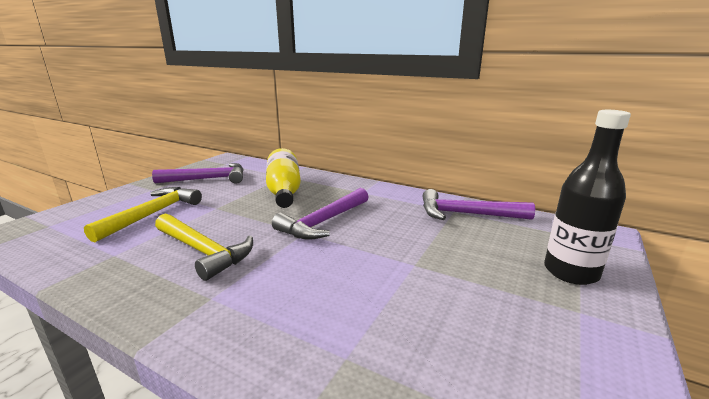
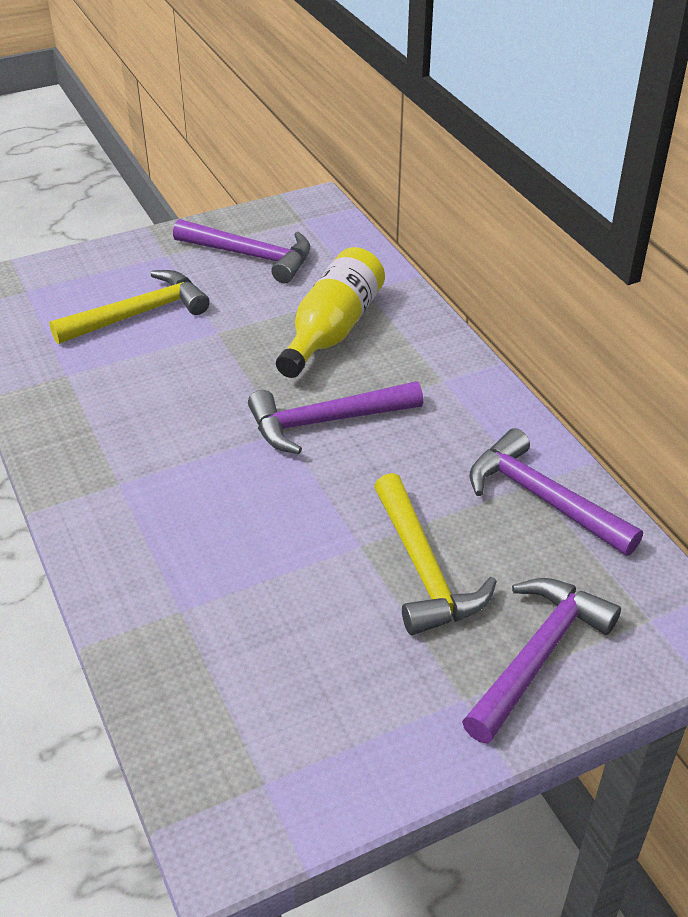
camera: 35 degrees right, 20 degrees up
(203, 251) = (153, 410): yellow hammer -> yellow hammer (424, 569)
(570, 272) = (537, 655): black bottle -> purple hammer

